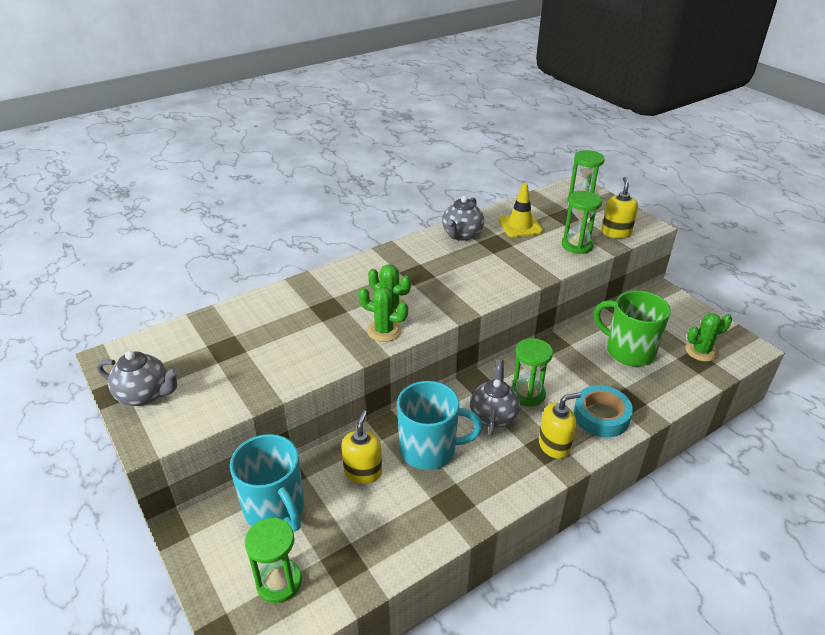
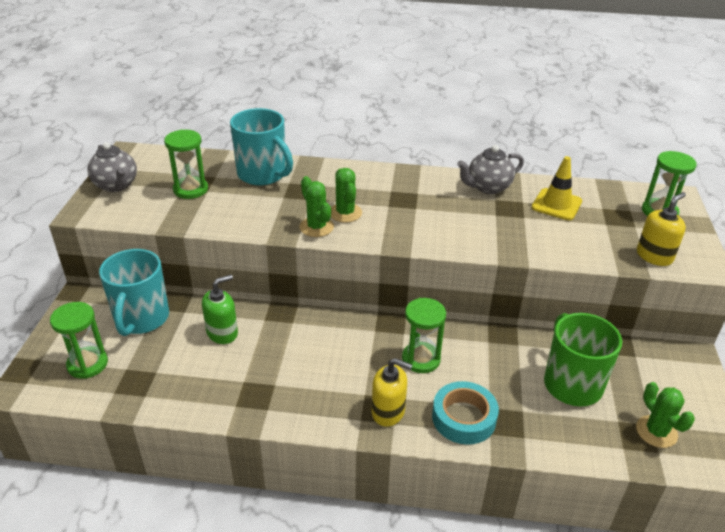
camera: 40 degrees right, 0 degrees up
(363, 472) = (222, 333): yellow soap dispenser -> green soap dispenser
(429, 450) = (287, 349): turquoise mug -> turquoise mug (263, 174)
(493, 416) = (369, 357): grey teapot -> none
(577, 245) = (591, 247): green hourglass -> green hourglass (190, 189)
(701, 351) = (656, 432): green cactus -> green cactus turned 45 degrees clockwise

